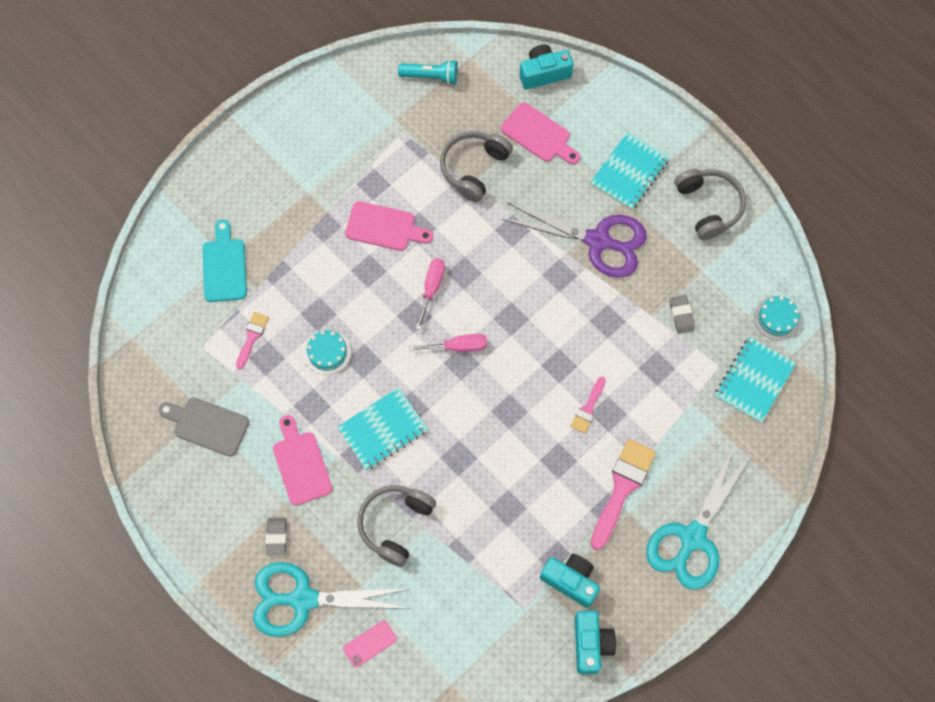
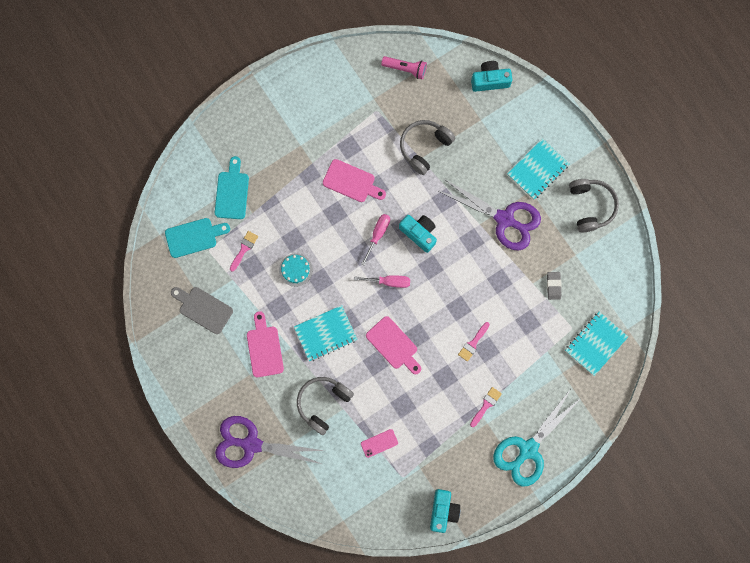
camera: 10 degrees right, 10 degrees up
(181, 333) = (194, 237): none -> turquoise cutting board
(276, 537) = (240, 397): grey eraser -> none
(303, 599) = (251, 444): turquoise scissors -> purple scissors
(370, 644) = (292, 483): pink phone -> pink phone (379, 443)
(431, 76) = (405, 69): turquoise flashlight -> pink flashlight
(539, 135) = (477, 129): pink cutting board -> pink cutting board (393, 345)
(571, 581) = (437, 464): turquoise camera -> turquoise camera (419, 233)
(622, 488) = (486, 405): pink brush -> pink brush, size x0.54
(777, 318) = (622, 300): turquoise cake -> none

